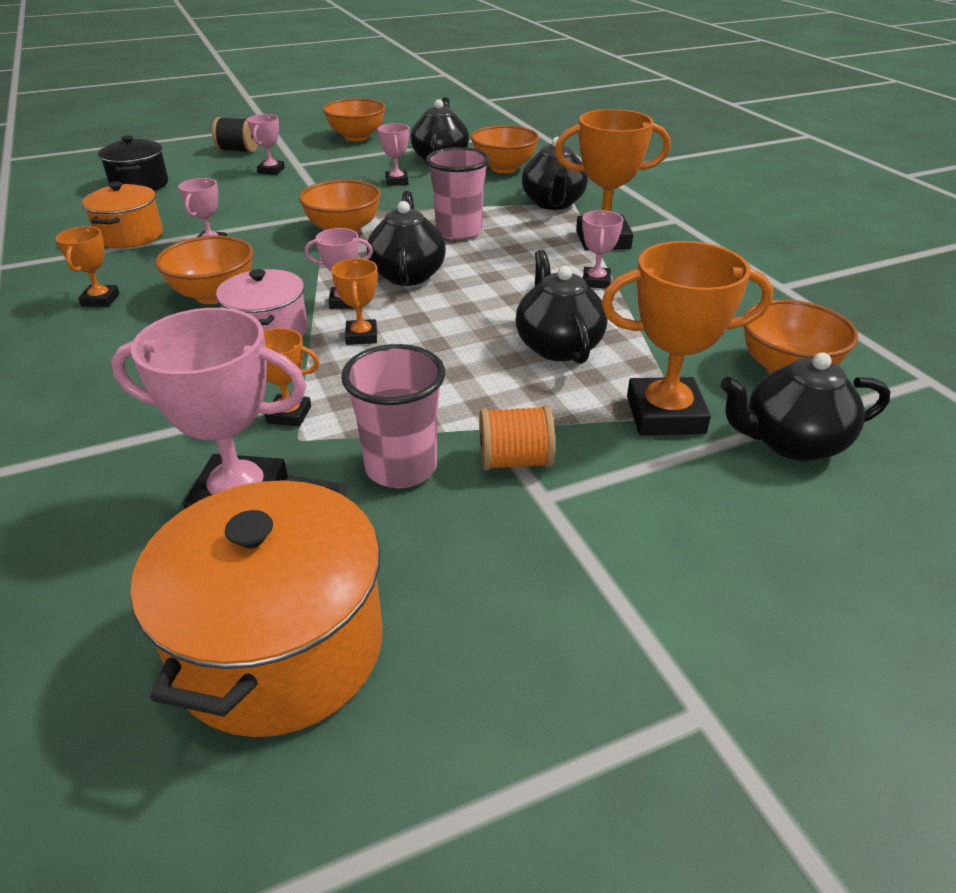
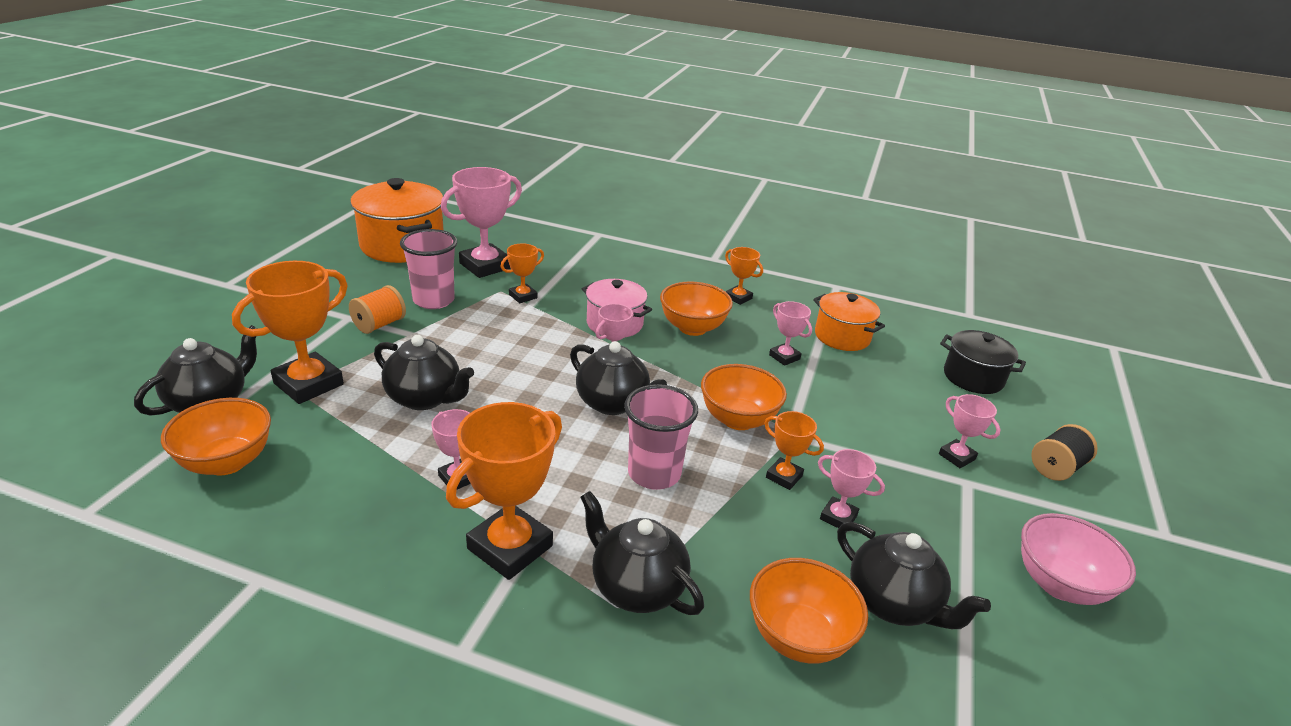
camera: 130 degrees right, 5 degrees down
(357, 137) = (1059, 584): orange bowl -> pink bowl
(361, 336) = (559, 346): orange trophy -> orange trophy (784, 477)

